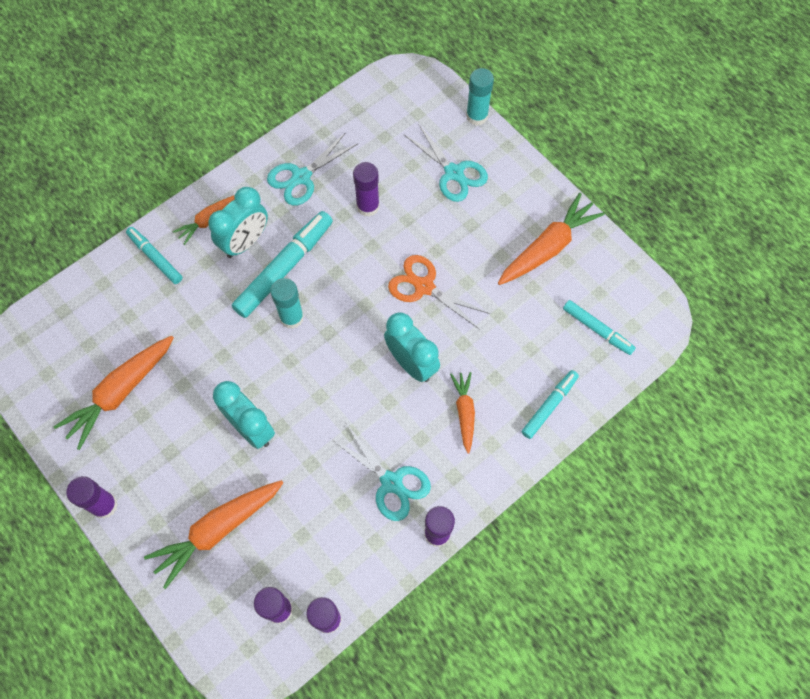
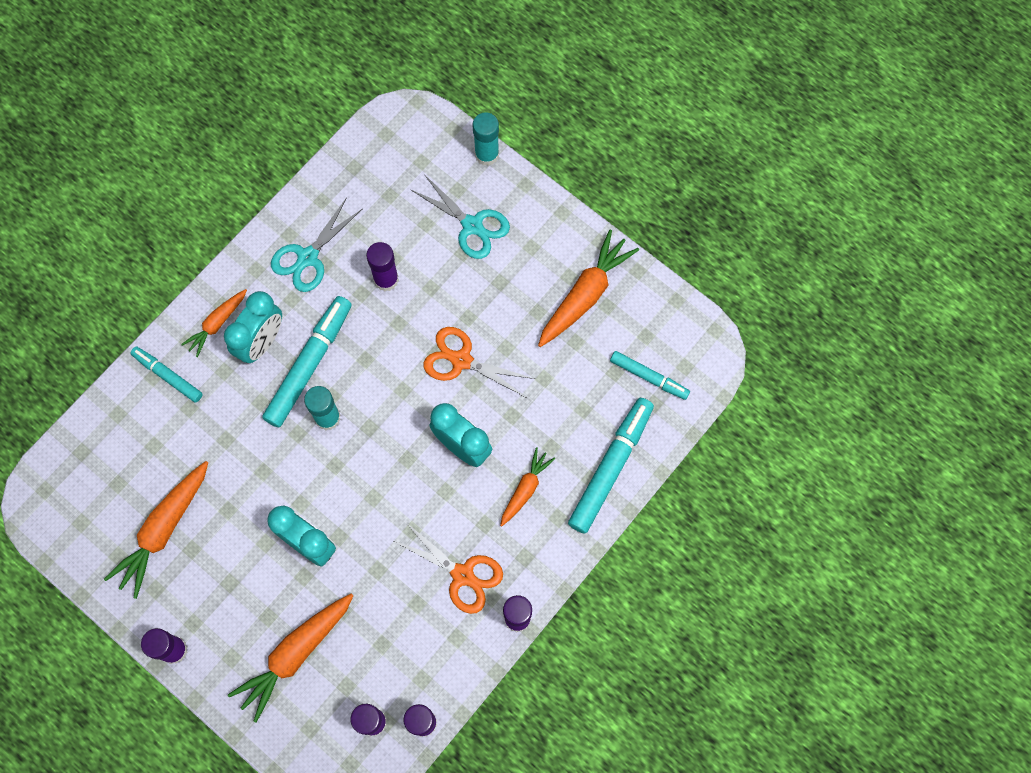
camera: 10 degrees left, 5 degrees up
(391, 482) = (462, 575): turquoise scissors -> orange scissors
(464, 412) = (525, 489): orange carrot -> orange carrot turned 45 degrees clockwise
(549, 406) = (610, 467): turquoise marker -> turquoise marker, size x1.71

